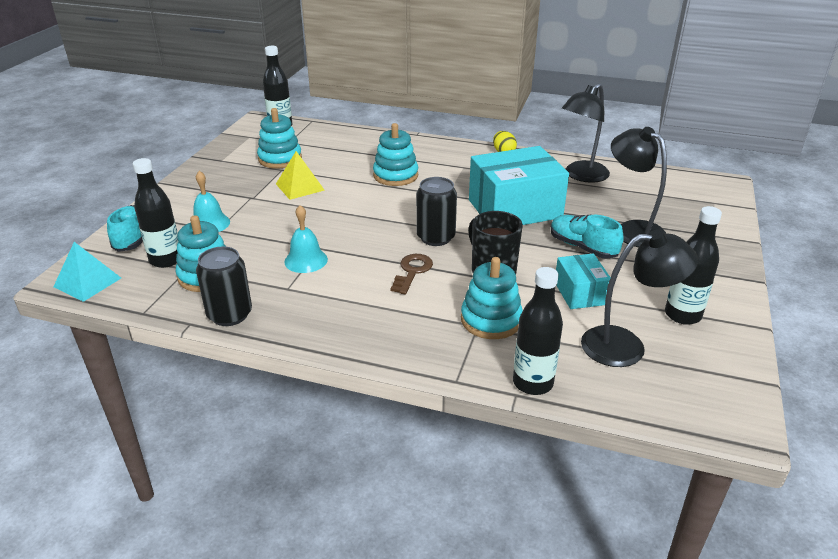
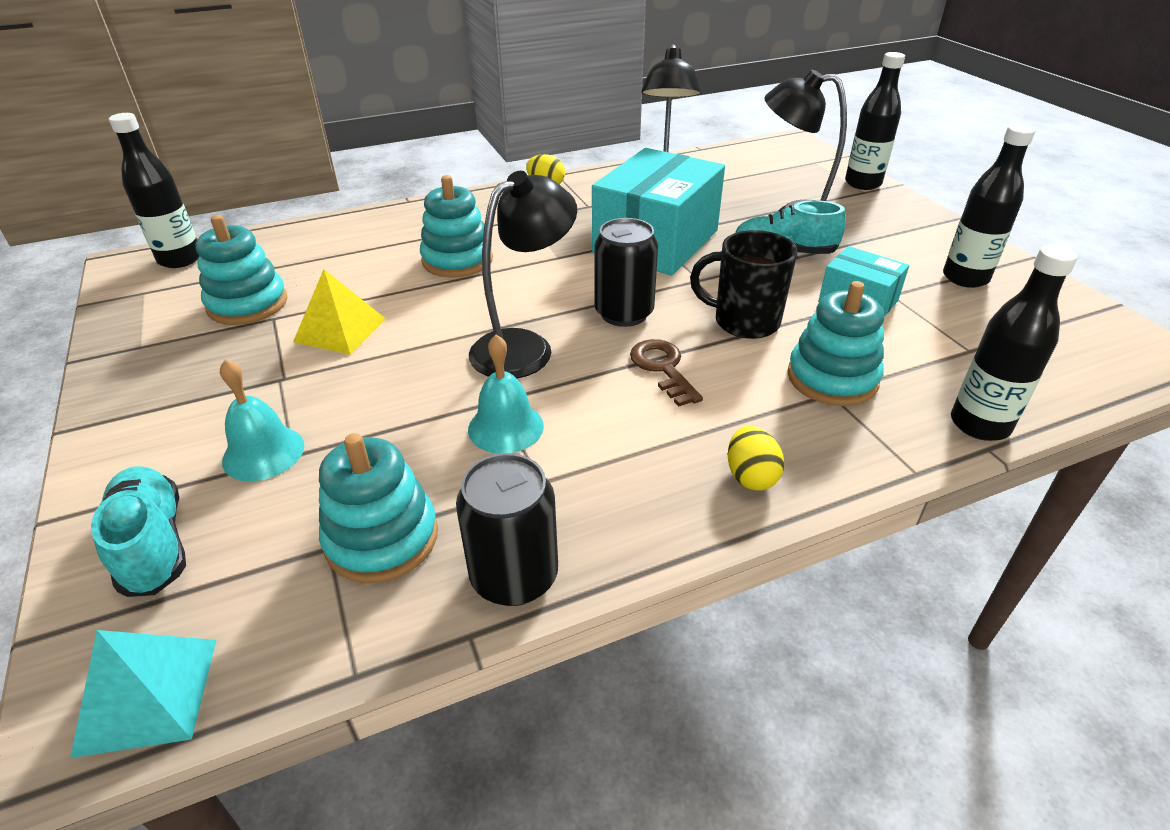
camera: 40 degrees left, 5 degrees up
(166, 260) = (265, 555): black bottle -> black bottle (862, 183)
(375, 336) = (750, 476): none -> yellow egg
(626, 346) = (978, 334): black lamp -> black lamp (524, 347)

